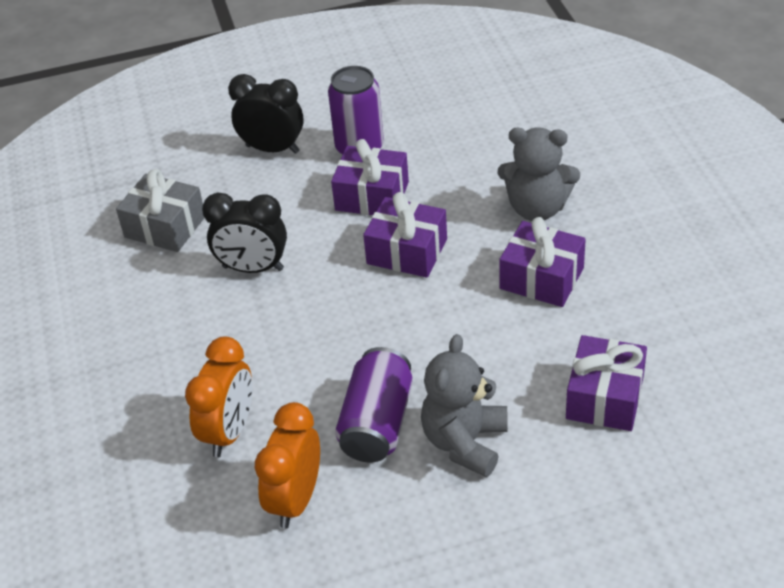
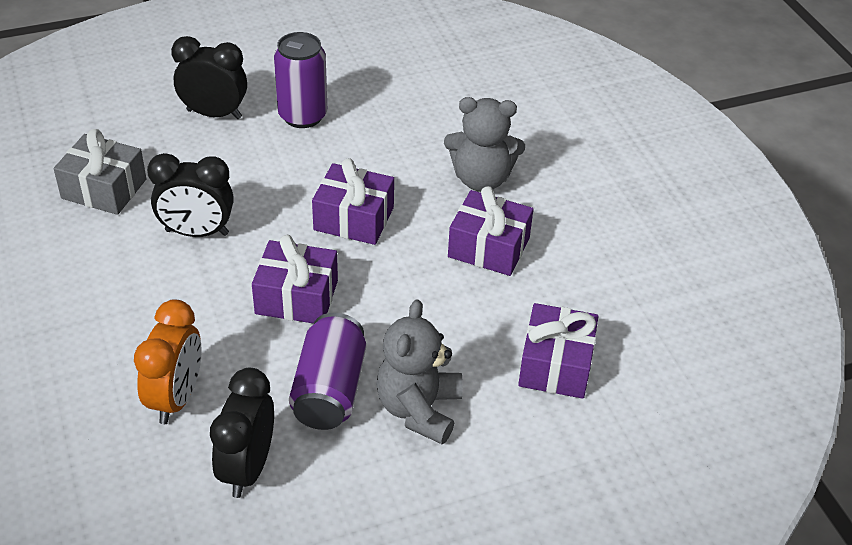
camera: 10 degrees left, 0 degrees up
(296, 500) = (247, 468): orange clock -> black clock
(372, 196) = (316, 163): purple gift -> purple gift (296, 297)

